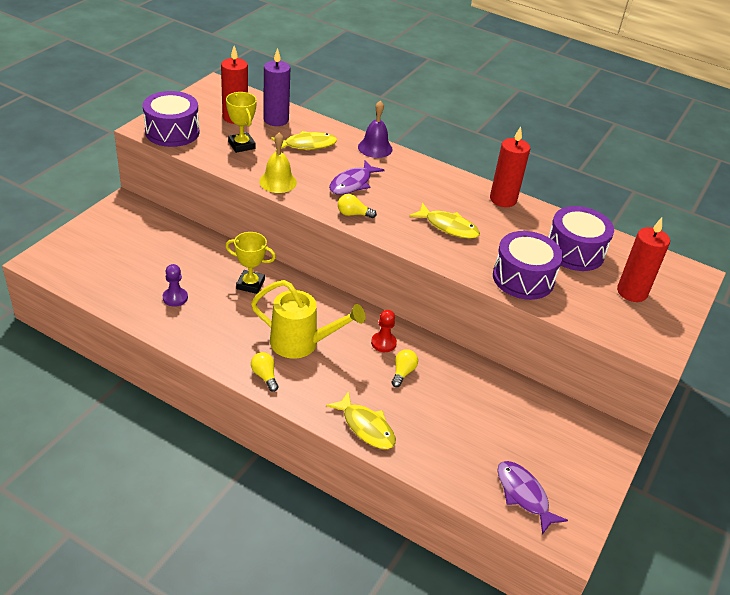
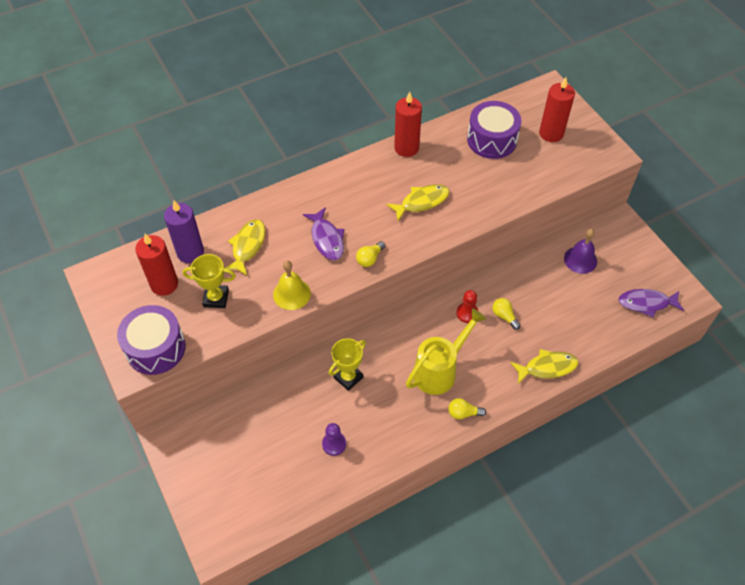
camera: 55 degrees left, 15 degrees up
(375, 148) = (284, 197): purple bell -> purple bell (580, 260)
(523, 278) = (506, 188): purple drum -> none

